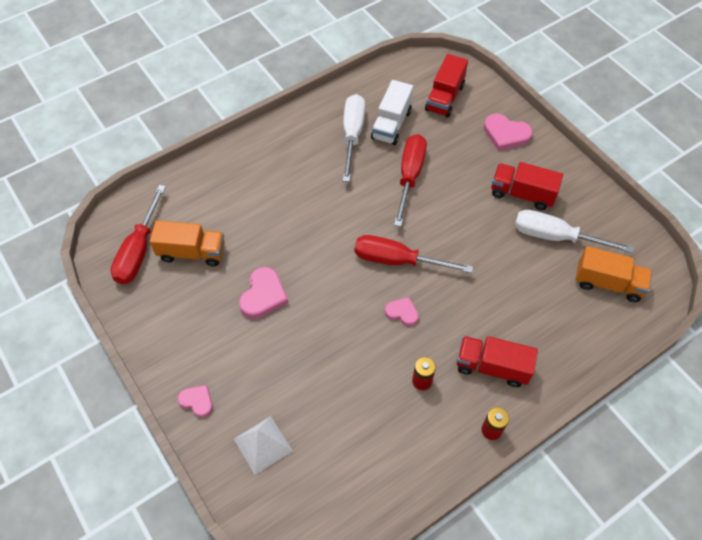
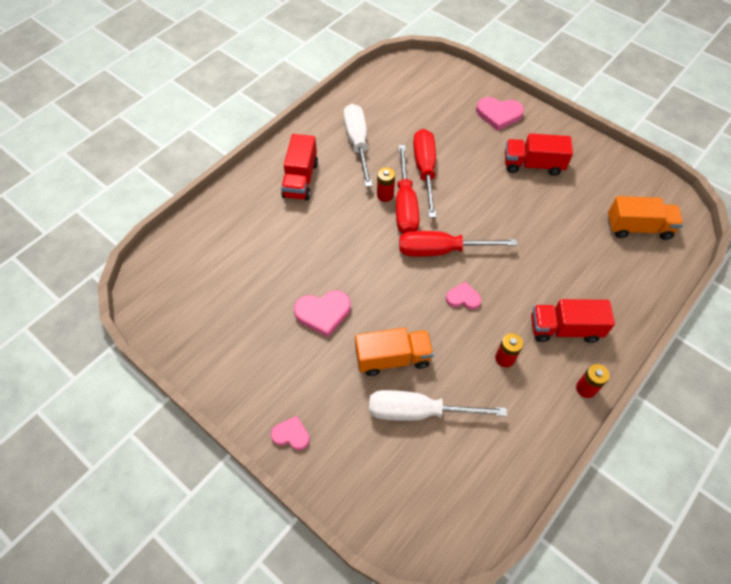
camera: 15 degrees left, 0 degrees up
(139, 250) = (181, 298): red screwdriver -> red screwdriver (405, 205)
(192, 252) = (237, 288): orange truck -> orange truck (393, 358)
(262, 445) = (373, 461): white pyramid -> none
(263, 295) = (323, 313): pink heart -> pink heart turned 75 degrees clockwise
(361, 193) = (385, 195): none -> red battery
(391, 124) = (391, 126): white truck -> none
(444, 98) = (431, 93): red truck -> red truck (300, 179)
(555, 237) = (576, 197): white screwdriver -> white screwdriver (418, 412)

